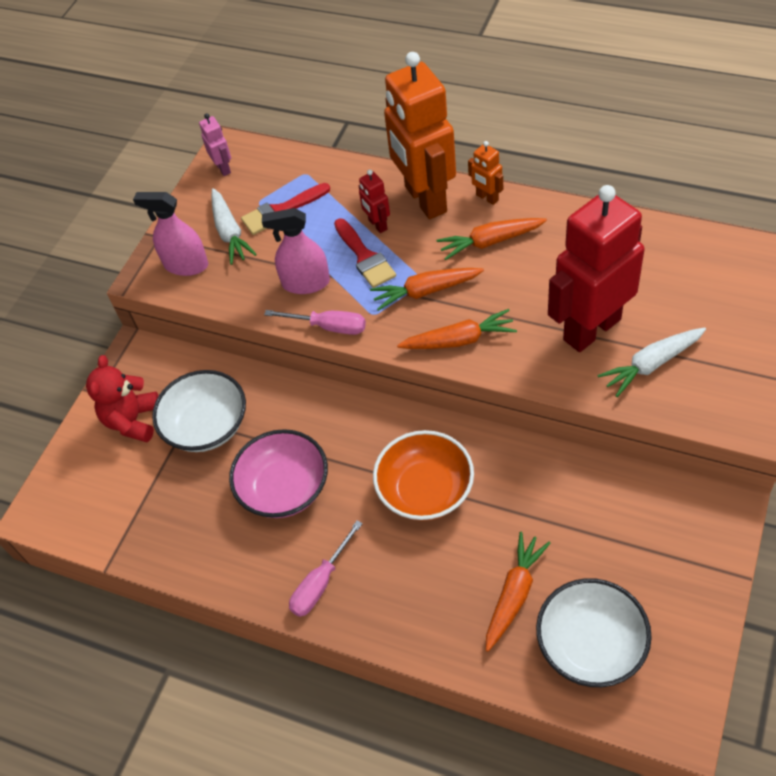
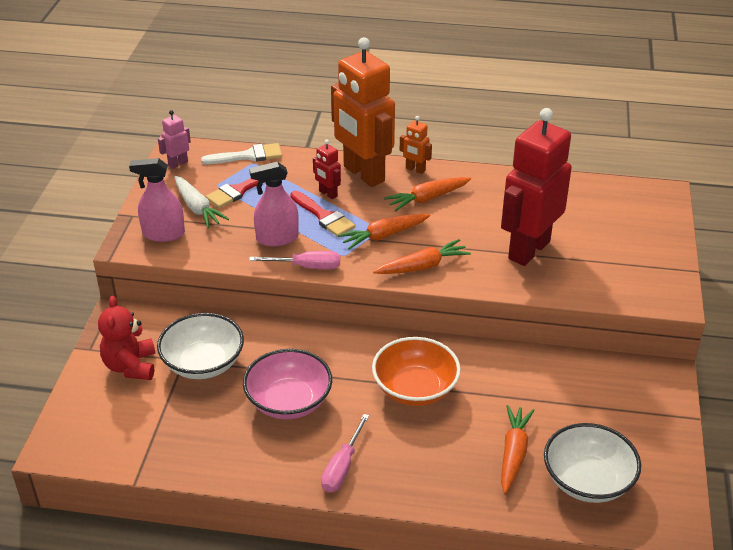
camera: 20 degrees left, 15 degrees down
(223, 168) = (178, 163): pink robot -> pink robot turned 90 degrees counterclockwise
(302, 163) = (248, 156): none -> white brush
(651, 365) = (583, 269): white carrot -> none

